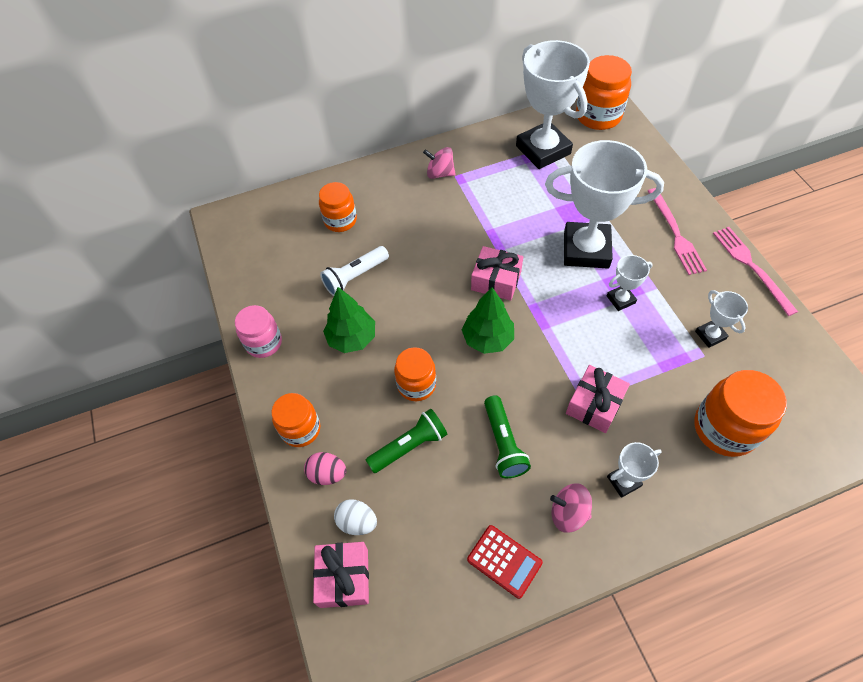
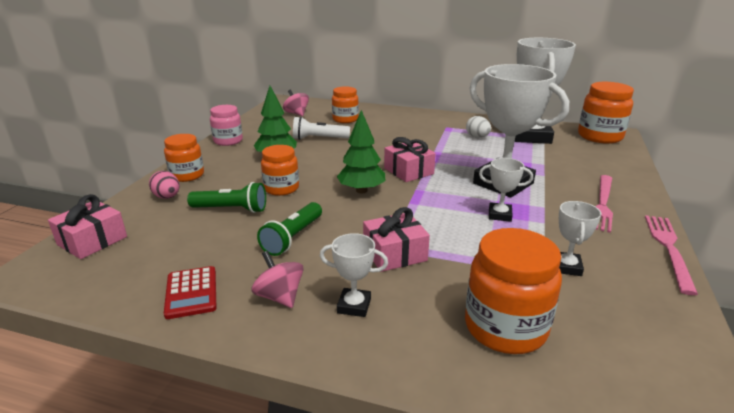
camera: 35 degrees right, 30 degrees down
(357, 522) = (144, 223): white egg -> white egg (477, 137)
(440, 173) = (437, 123): pink spinning top -> pink spinning top (296, 114)

